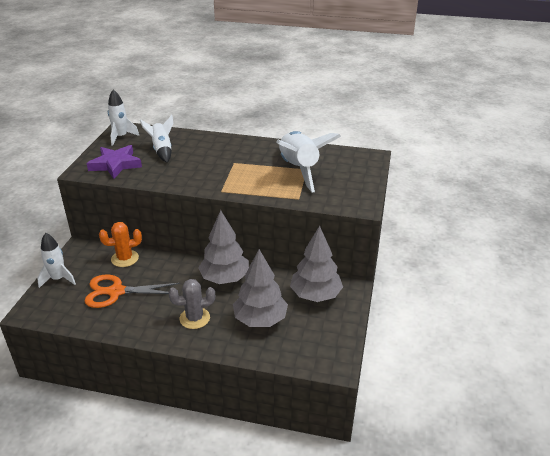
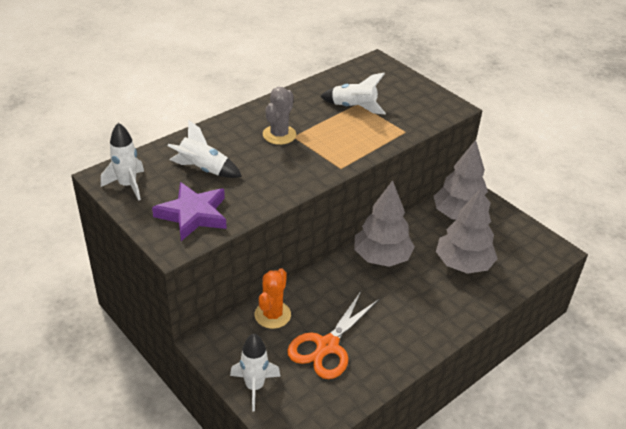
camera: 55 degrees left, 5 degrees up
(194, 318) = (424, 306): grey cactus -> grey cactus (279, 135)
(299, 169) = (353, 107): white rocket -> white rocket, size x0.58

